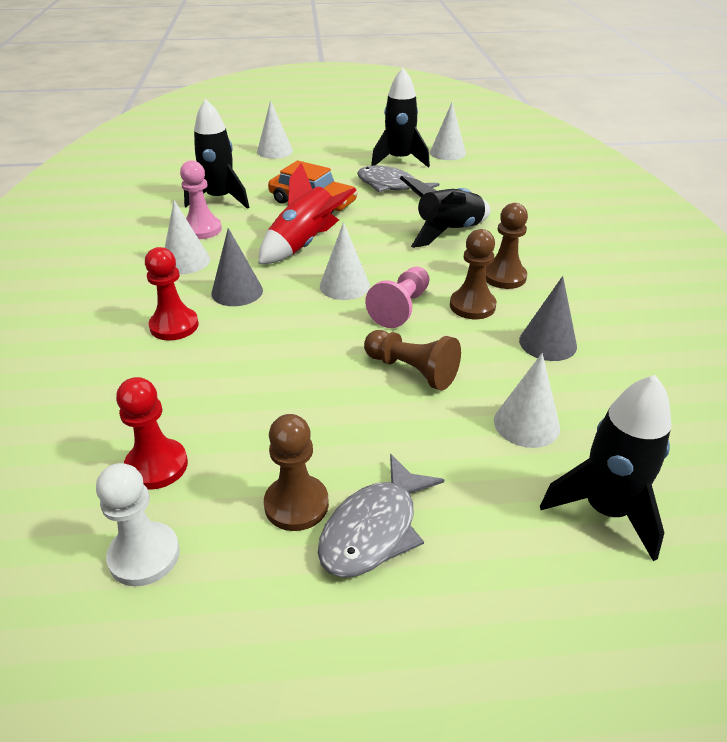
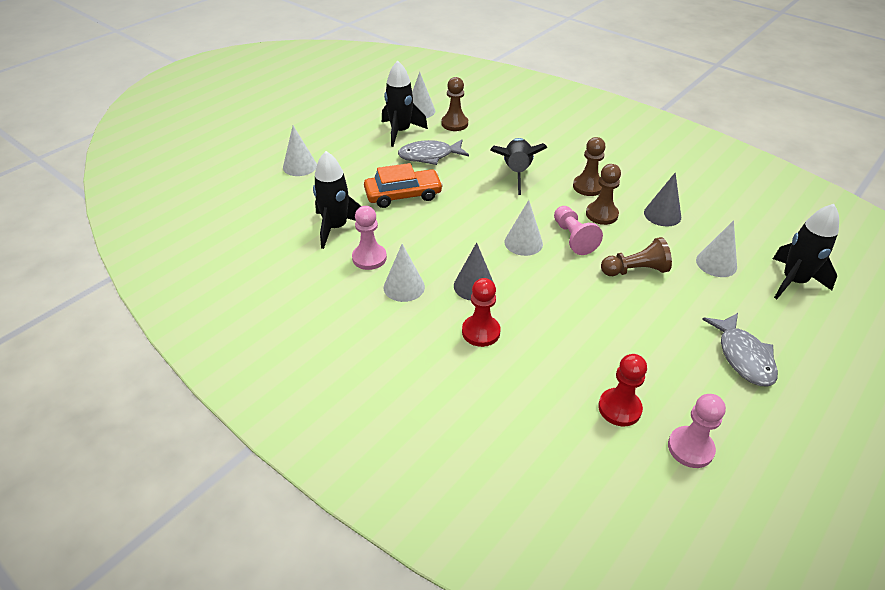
camera: 45 degrees left, 5 degrees up
(144, 555) = (690, 448): white pawn -> pink pawn
(296, 504) = (702, 372): brown pawn -> brown pawn (454, 124)
(304, 245) = (454, 229): red rocket -> none

